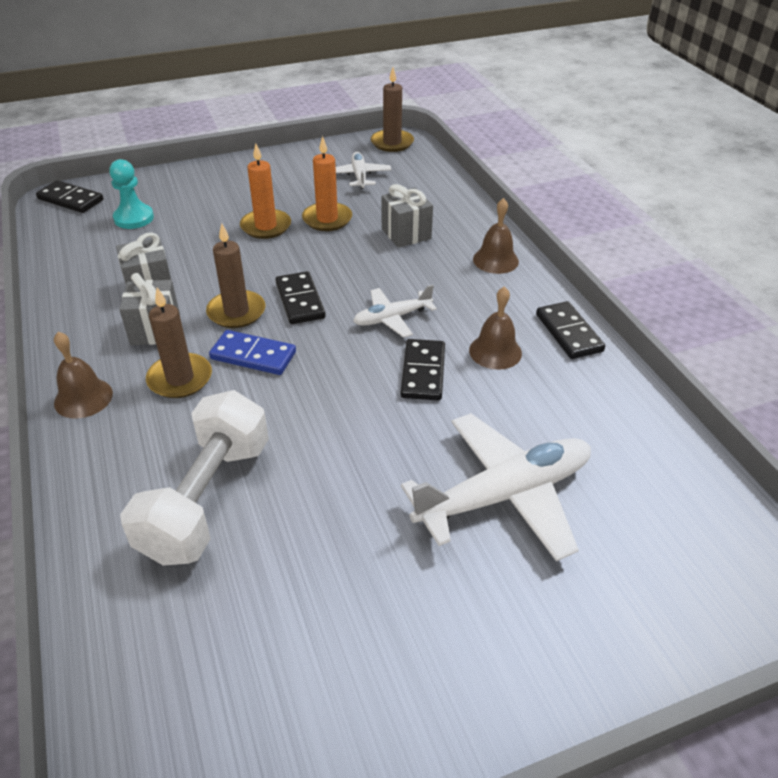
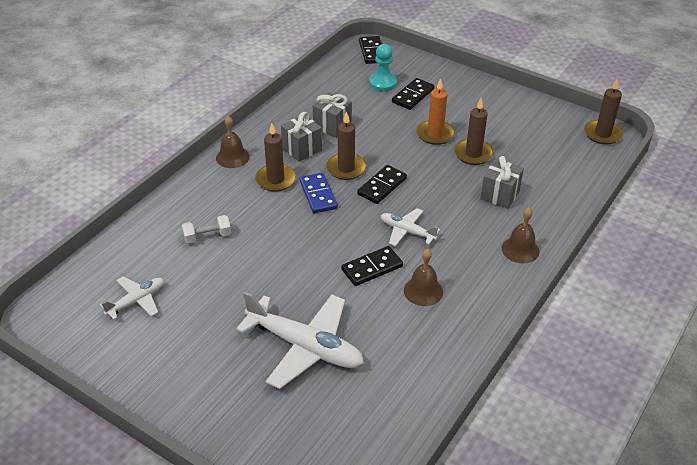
camera: 55 degrees right, 0 degrees up
(207, 499) = (207, 236): white dumbbell -> white dumbbell, size x0.46
(327, 219) = (473, 154): orange candle -> brown candle
(359, 176) = (540, 141): white plane -> white plane (137, 301)
(568, 333) = (479, 318): black domino -> black domino (413, 96)

